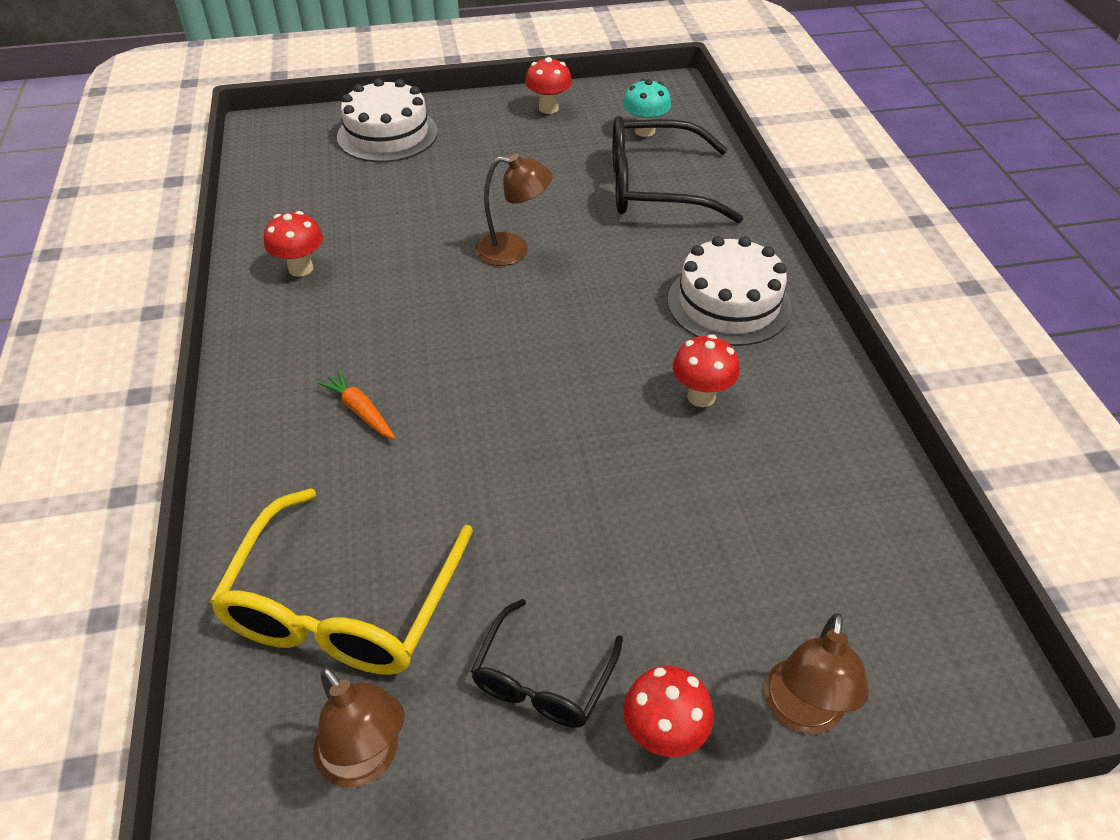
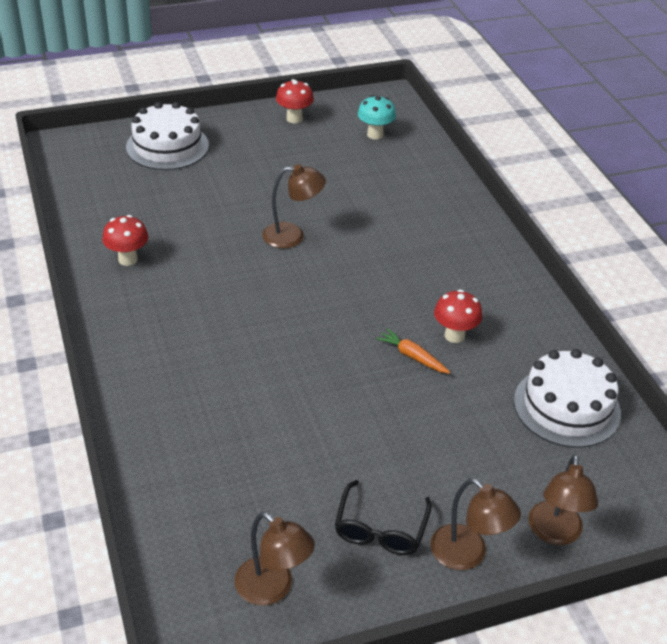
camera: 10 degrees left, 5 degrees down
(343, 606) = (229, 496): yellow glasses -> none
(360, 411) = (205, 363): orange carrot -> orange carrot (412, 356)
(654, 187) = (391, 180): black glasses -> none
(663, 736) = (467, 555): red mushroom -> brown lamp
(728, 303) = (463, 267): white cake -> white cake (566, 407)

